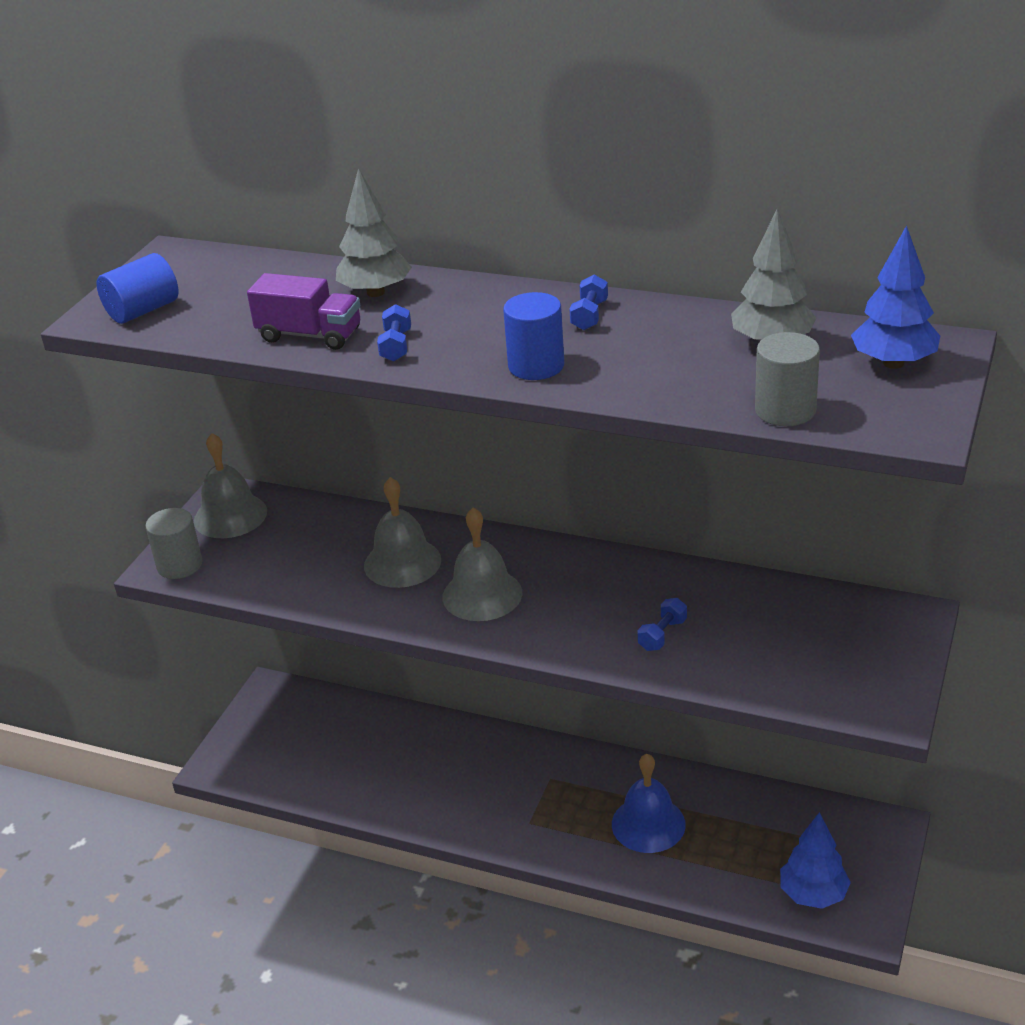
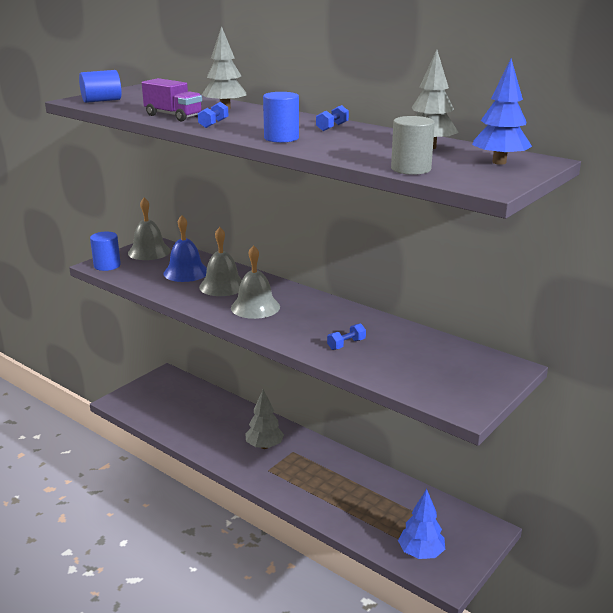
camera: 15 degrees right, 10 degrees down
(179, 565) = (107, 265): grey cylinder -> blue cylinder
(502, 781) = (264, 446): none -> grey tree
(648, 824) = (337, 488): blue bell -> blue bell (186, 272)

